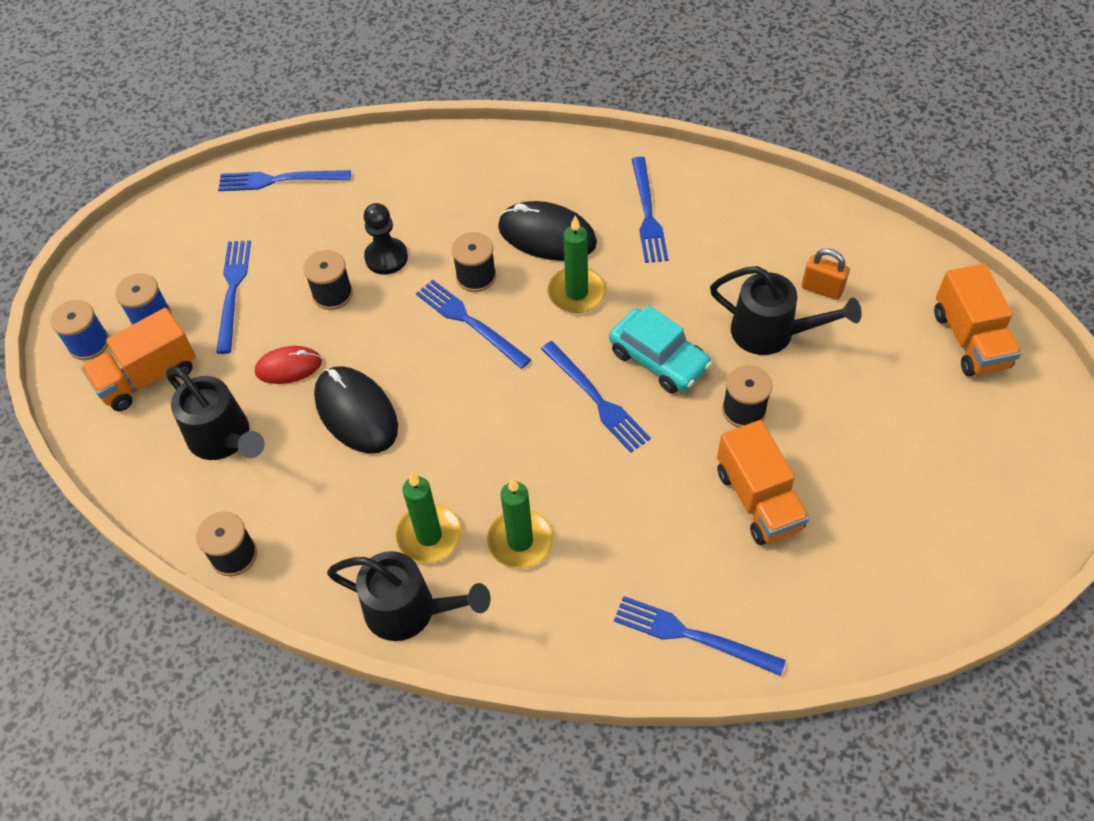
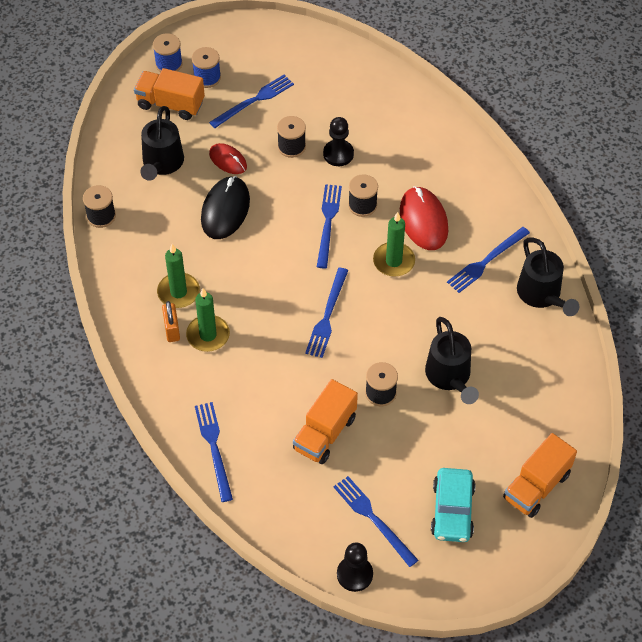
camera: 50 degrees right, 0 degrees up
(279, 180) = (348, 66): blue fork -> blue fork (373, 519)
(411, 610) = (130, 312): black watering can -> black watering can (542, 295)
(547, 235) = (423, 220): black mouse -> red mouse
(659, 359) = (381, 330): turquoise car -> turquoise car (452, 510)
(822, 289) = (507, 385): orange padlock -> orange padlock (172, 330)
(979, 587) = (354, 574): none -> black pawn

